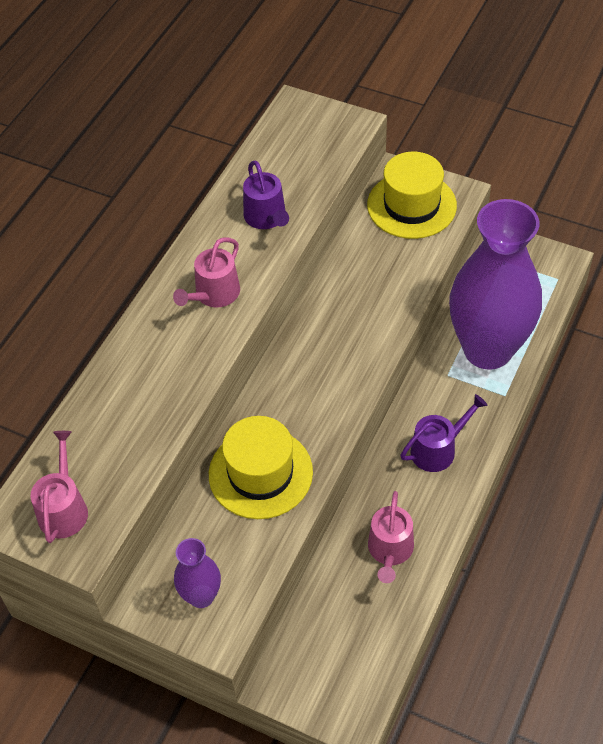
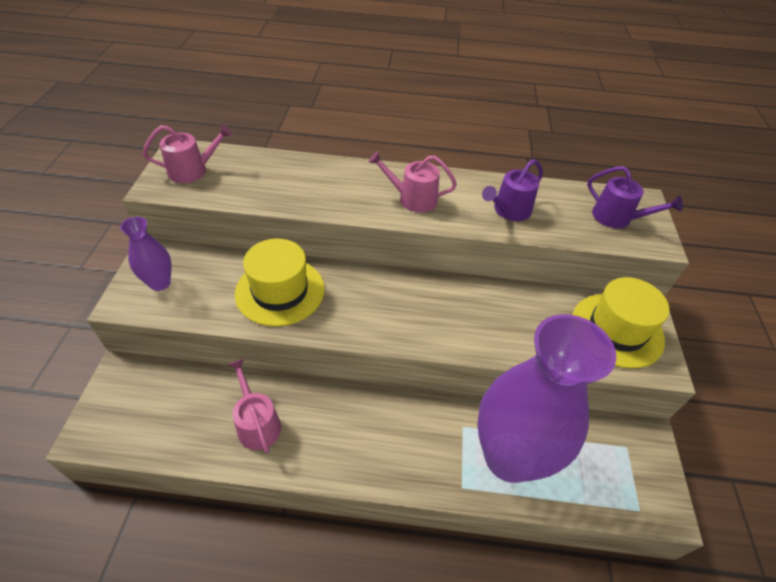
camera: 65 degrees right, 5 degrees down
(390, 550) = (257, 423): pink watering can -> pink watering can turned 75 degrees clockwise
(438, 449) = (375, 438): purple watering can -> purple watering can (616, 218)

